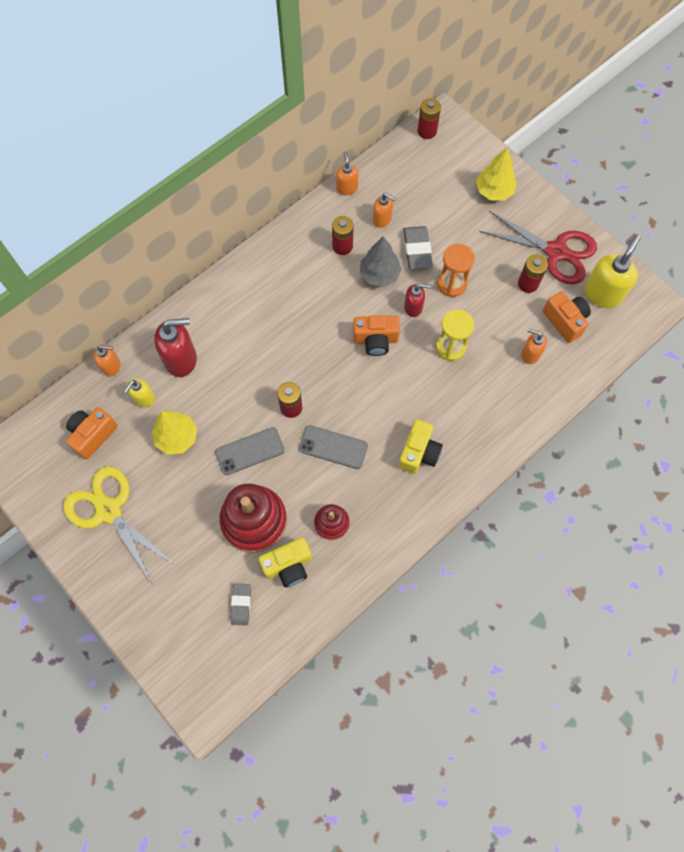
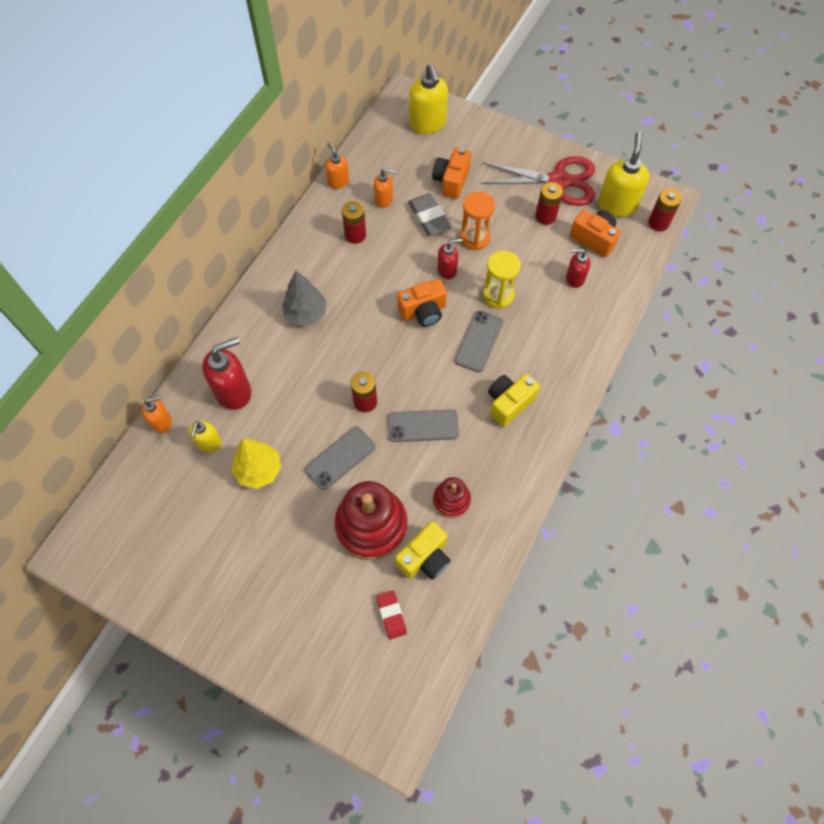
camera: 20 degrees left, 5 degrees down
(93, 435) = (167, 498): orange camera -> orange camera (451, 181)
(108, 510) = (213, 569): yellow scissors -> none
(241, 604) = (391, 615): grey eraser -> red eraser
(379, 274) = (402, 250): grey tree -> grey tree (306, 313)
(415, 385) = (479, 341): none -> grey phone
(419, 453) = (509, 403): yellow camera -> yellow camera turned 135 degrees counterclockwise
(427, 131) = (394, 110): red battery -> red battery (658, 223)
(453, 155) = (428, 124): none -> yellow soap dispenser
(494, 191) = (479, 145): yellow tree -> none
(530, 354) = (574, 278): orange soap dispenser -> red soap dispenser

